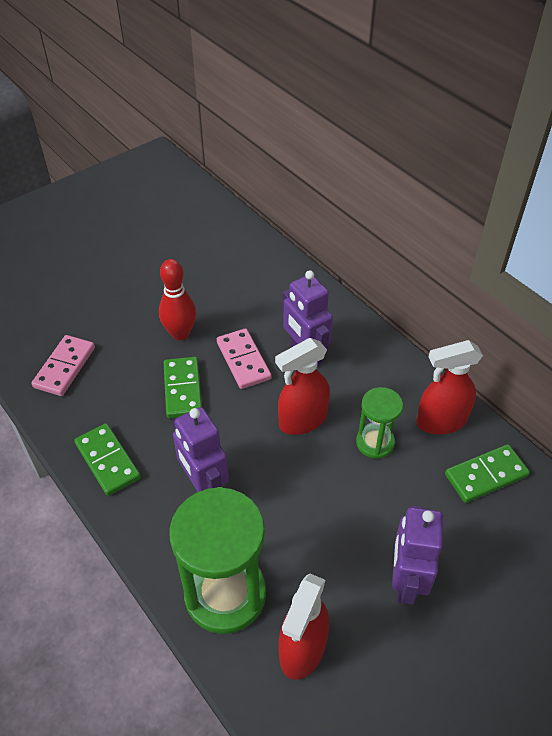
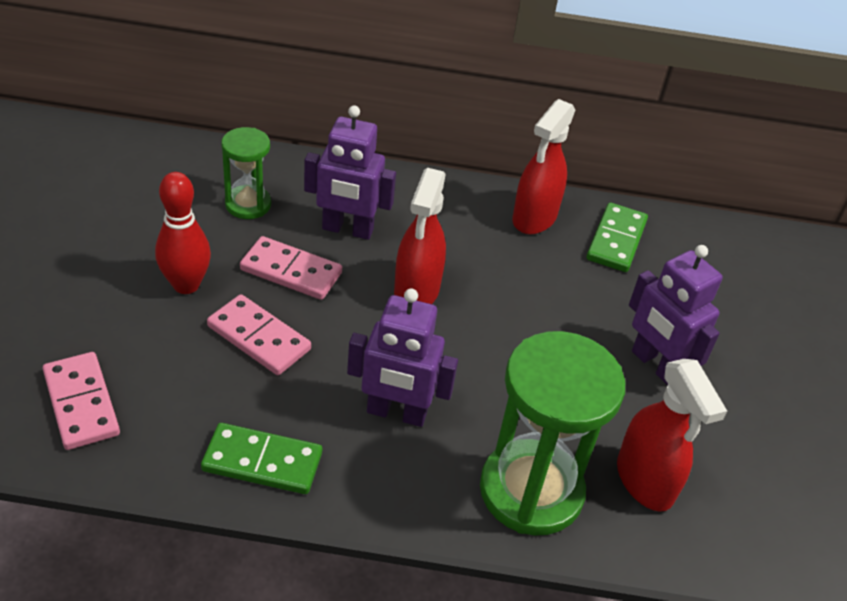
camera: 50 degrees left, 5 degrees down
(182, 389) = (258, 338): green domino -> pink domino
(375, 442) = (502, 270): green hourglass -> green hourglass (248, 204)

